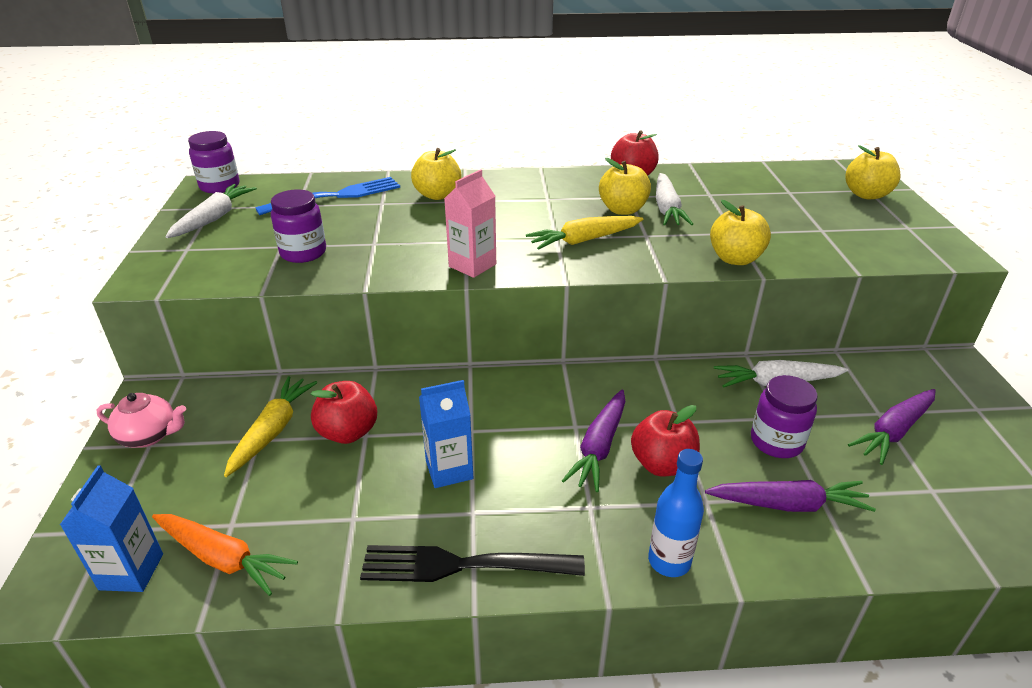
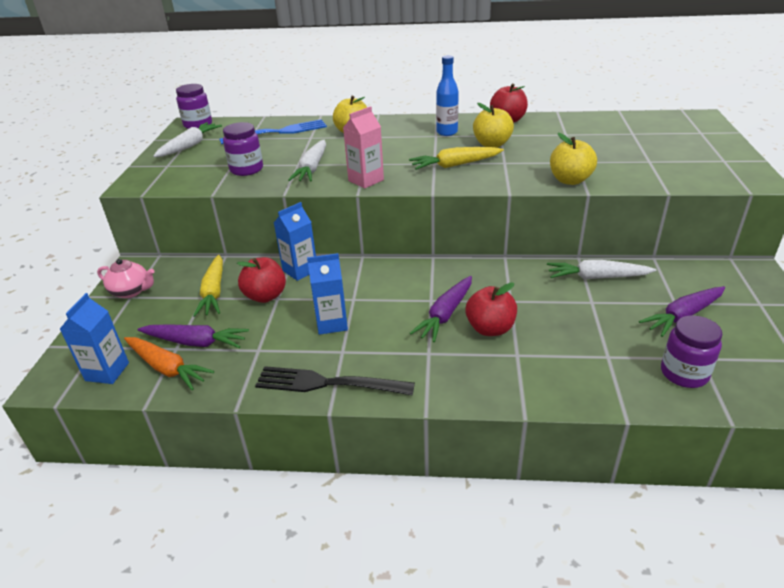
camera: 10 degrees right, 0 degrees up
(272, 431) = (214, 292): yellow carrot -> yellow carrot turned 150 degrees clockwise
(389, 390) = (300, 270): none -> blue carton
(667, 208) = (527, 144): white carrot -> white carrot (312, 168)
(669, 561) = (478, 391): blue bottle -> blue bottle (447, 132)
(776, 442) = (584, 318): purple jar -> purple jar (684, 373)
(788, 504) = (581, 361): purple carrot -> purple carrot (196, 342)
(866, 195) = (697, 136): yellow apple -> none

